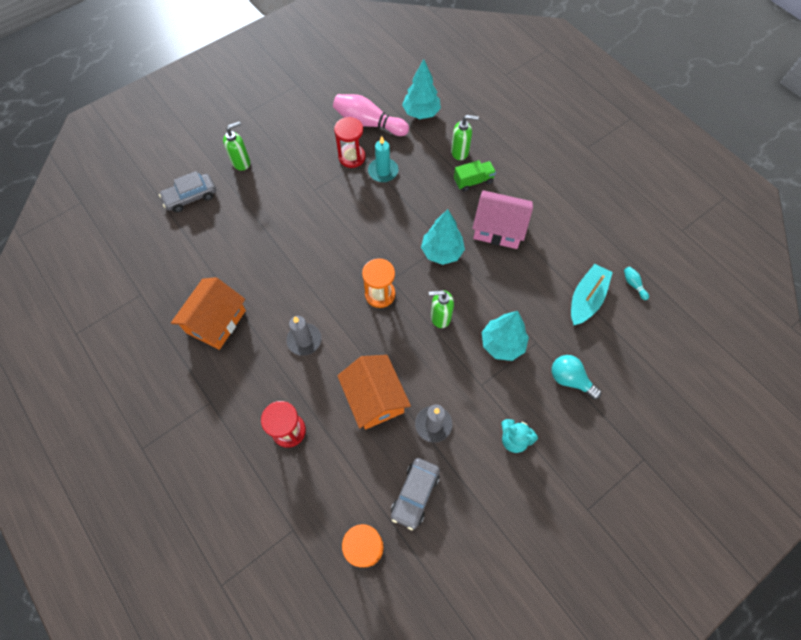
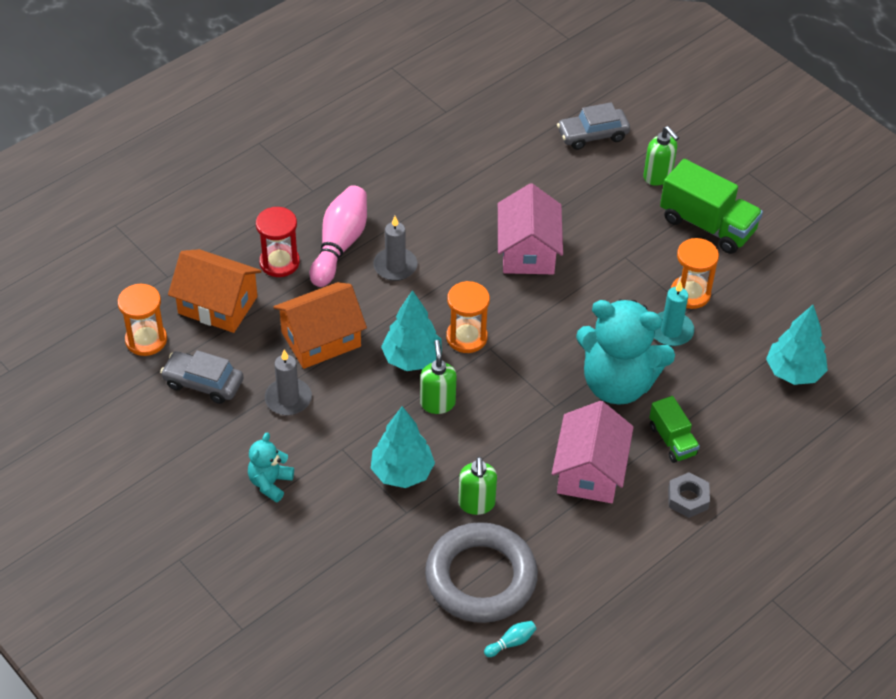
camera: 85 degrees right, 15 degrees down
(191, 197) = (592, 135): grey car -> grey car turned 75 degrees counterclockwise
(216, 321) = (415, 182): orange house -> orange house (217, 305)
(292, 140) = (707, 225): none -> green truck
(301, 248) = (528, 251): none -> pink house
(352, 157) = (690, 294): red hourglass -> orange hourglass
(368, 123) = (758, 309): pink bowling pin -> pink bowling pin (339, 245)
(426, 206) = (617, 384): none -> turquoise teddy bear
(442, 252) = (540, 403): turquoise tree -> turquoise tree (412, 359)
(460, 152) = (725, 423): green soap dispenser -> green soap dispenser (476, 504)
(518, 178) = (688, 498): none -> grey nut
(570, 379) = (353, 549): turquoise light bulb -> none
(586, 299) = (481, 578): turquoise boat -> grey ring

